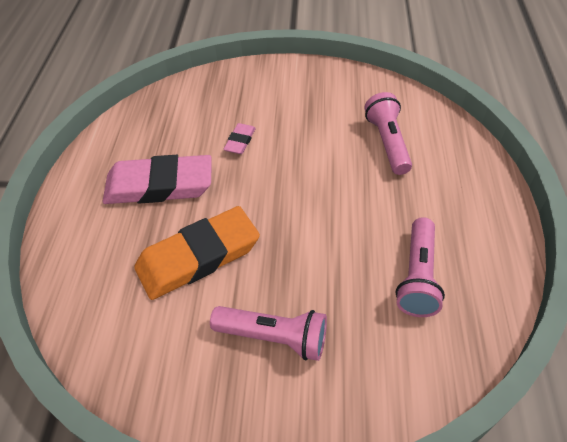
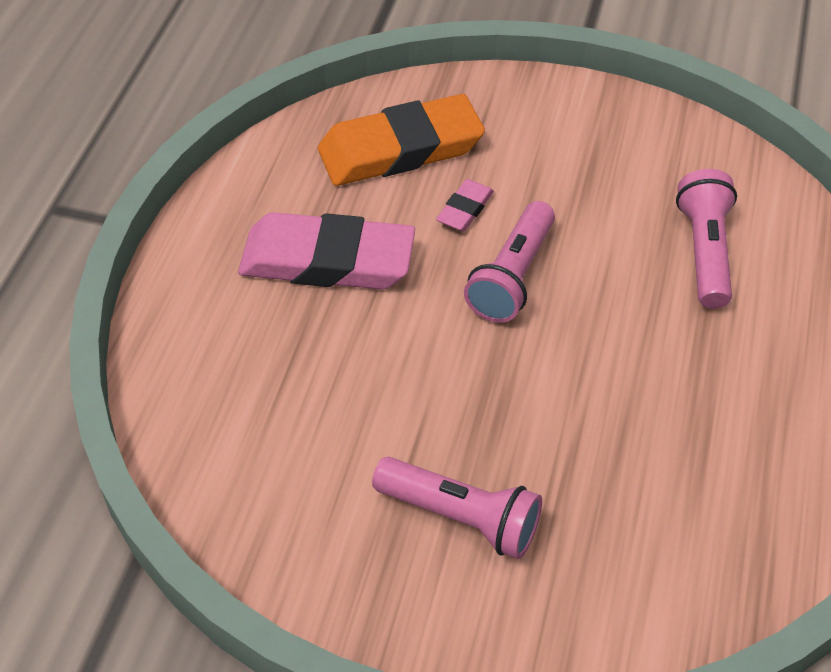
camera: 10 degrees right, 0 degrees up
(198, 257) = (370, 381): orange eraser -> orange eraser (400, 149)
(418, 277) = (697, 471): pink flashlight -> pink flashlight (512, 277)

